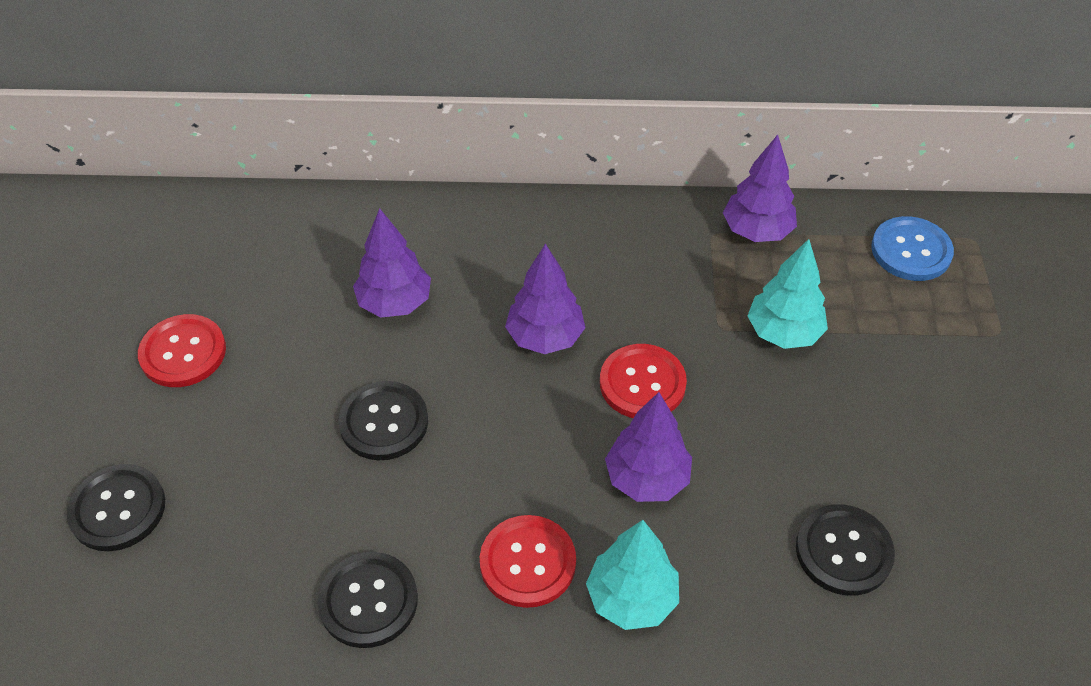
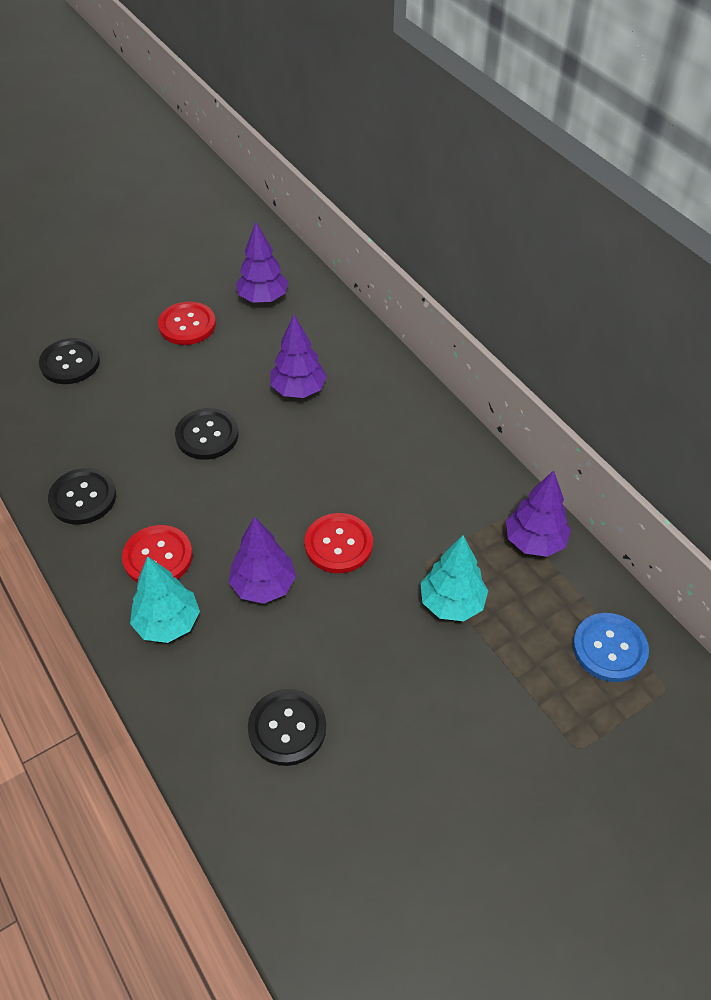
camera: 55 degrees right, 0 degrees up
(545, 337) = (333, 475): purple tree -> purple tree (263, 298)

